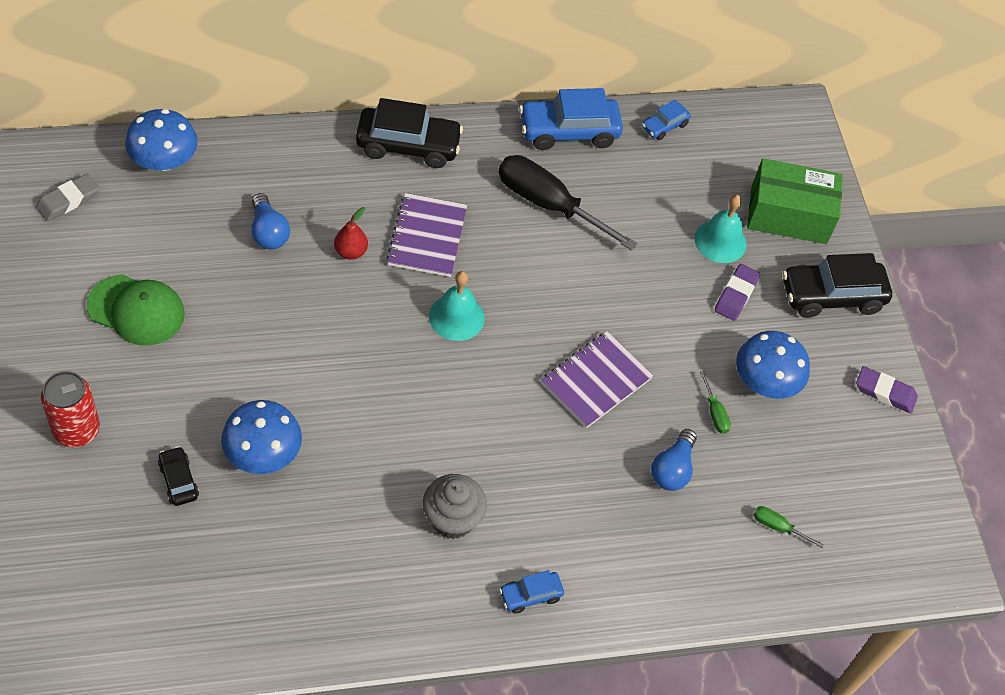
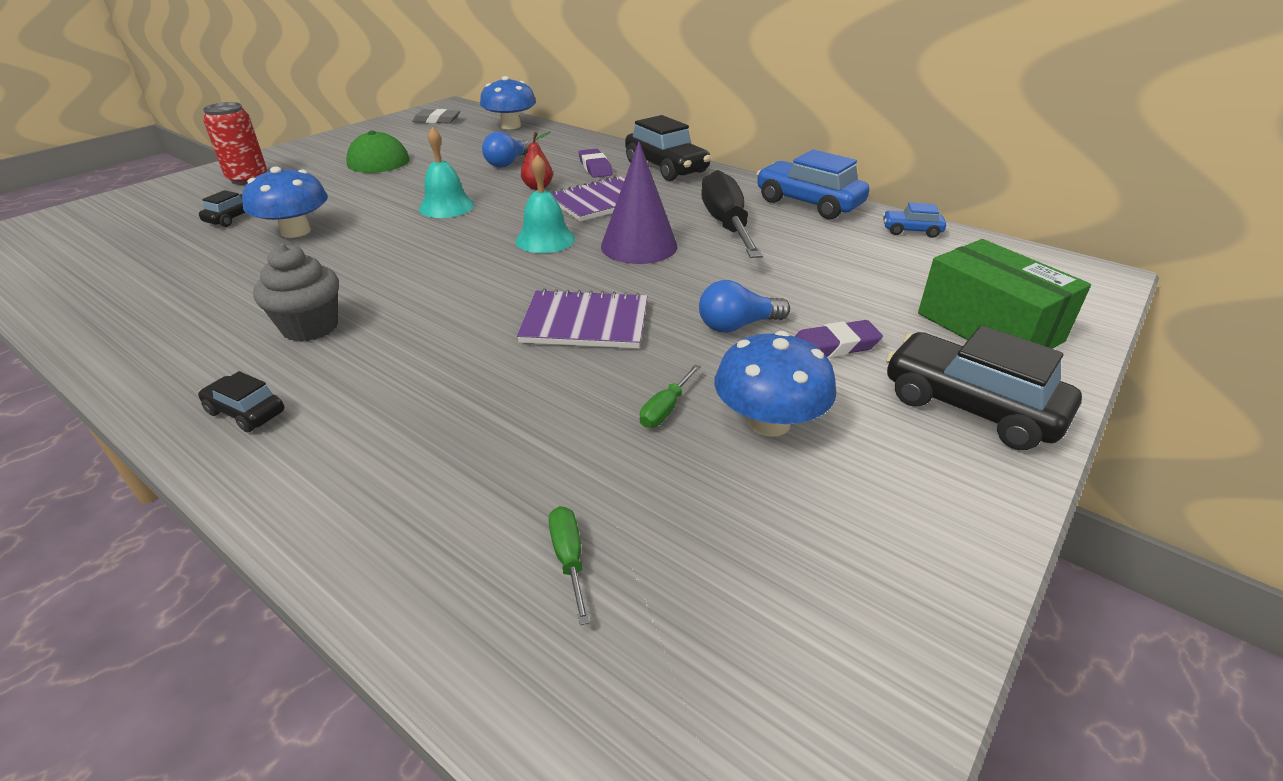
camera: 55 degrees right, 20 degrees down
(526, 276) = (639, 246): none -> purple cone
(530, 595) = (246, 412): blue car -> black car
(672, 469) = (543, 420): blue light bulb -> blue light bulb (737, 325)
(720, 241) = (870, 307): turquoise bell -> turquoise bell (446, 206)
(885, 392) = (945, 536): purple eraser -> purple eraser (595, 167)

